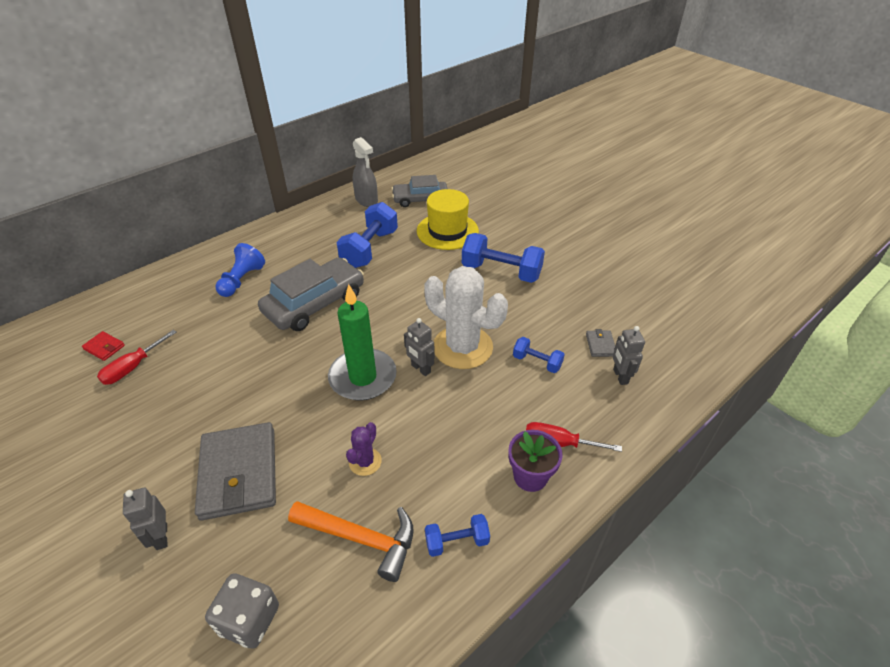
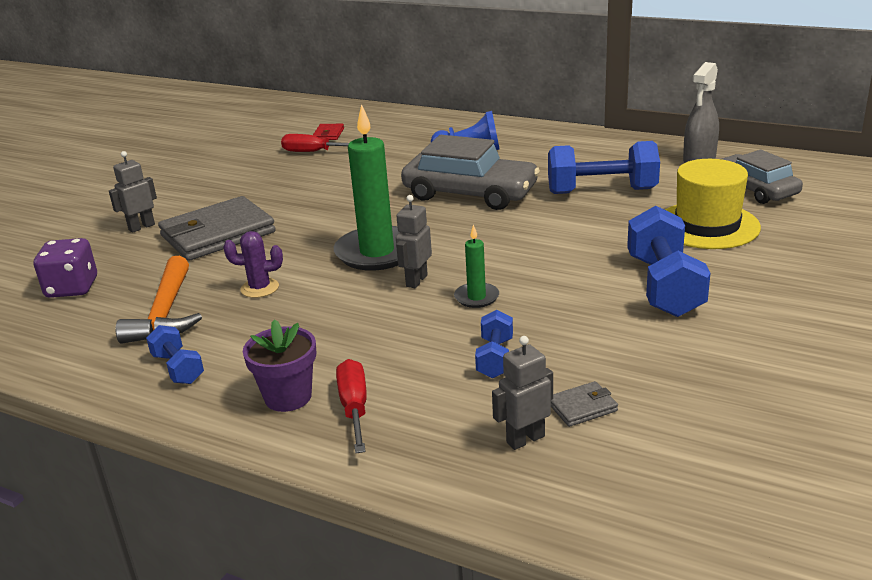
camera: 70 degrees right, 15 degrees down
(249, 619) = (72, 288): grey dice -> purple dice
(462, 347) = (476, 297): white cactus -> green candle

